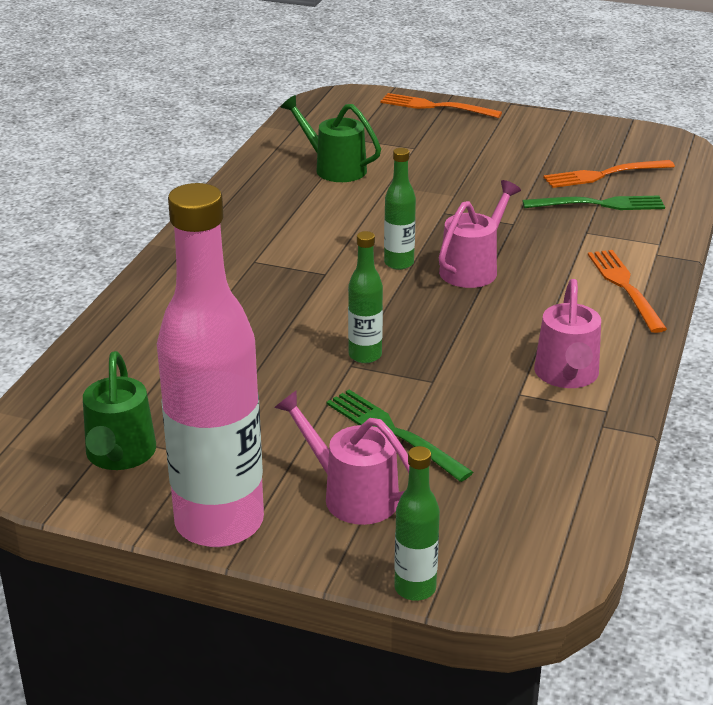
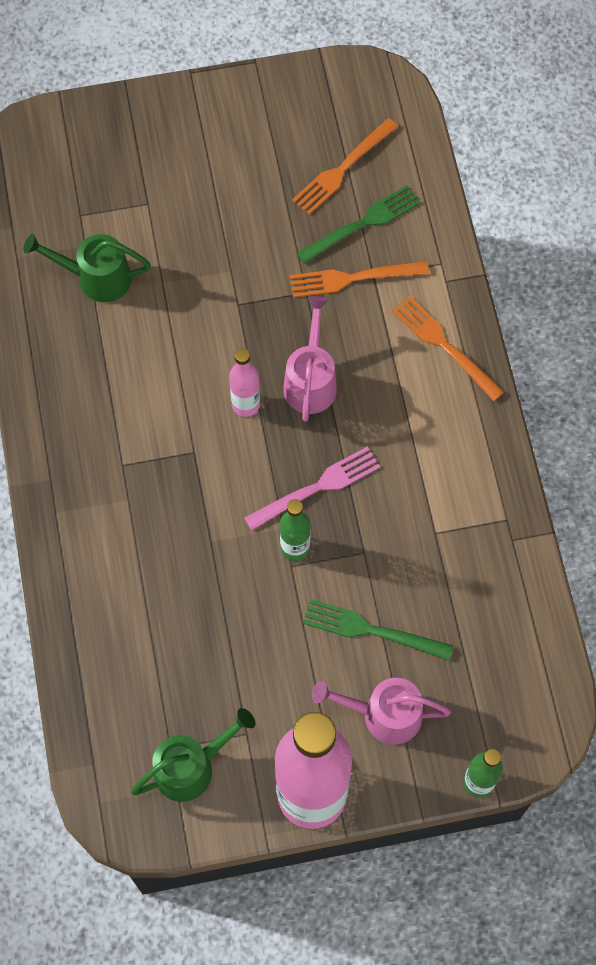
camera: 30 degrees left, 35 degrees up
(119, 455) = (191, 766): green watering can -> green watering can turned 90 degrees counterclockwise
(399, 263) = (246, 404): green bottle -> pink bottle
(422, 328) = (317, 487): none -> pink fork
(435, 106) = (122, 114): orange fork -> orange fork (352, 279)
(567, 376) = (458, 492): pink watering can -> none

